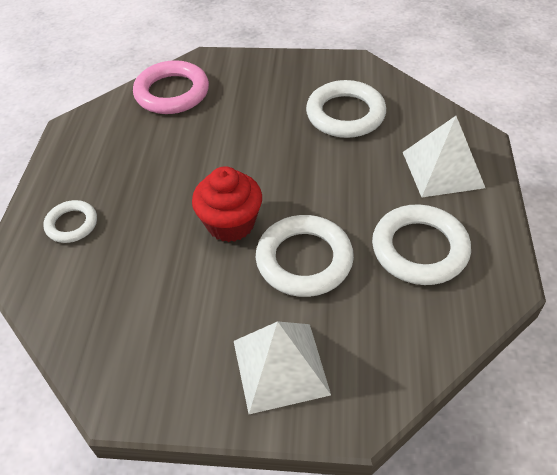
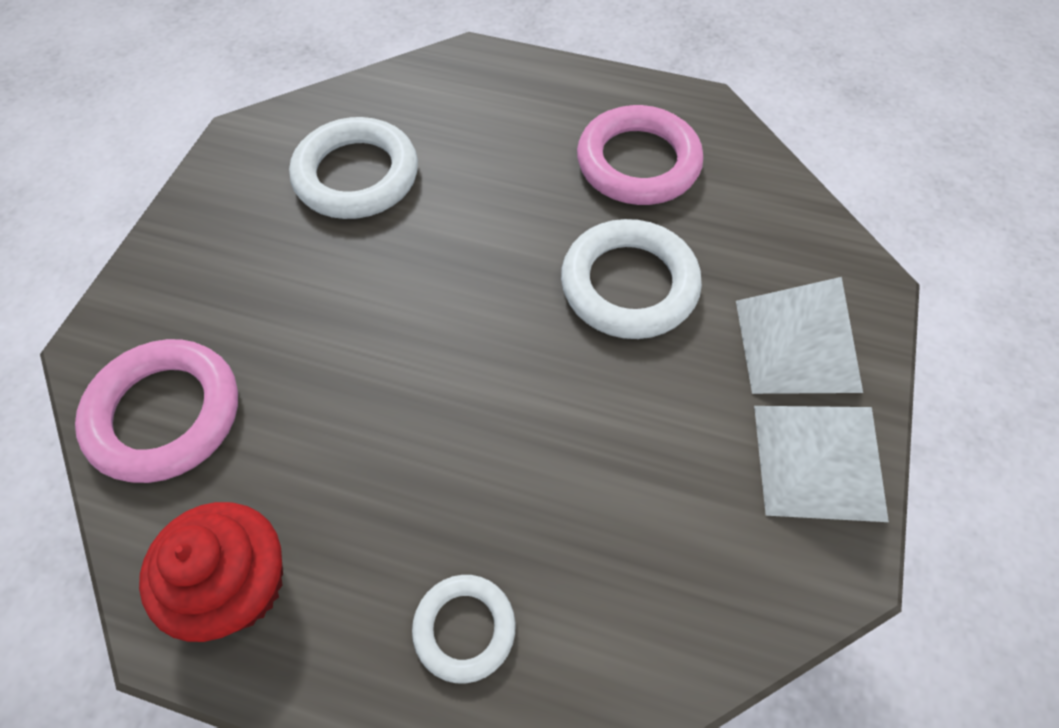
camera: 80 degrees left, 10 degrees up
(230, 223) = (537, 364): red cupcake -> red cupcake (238, 585)
(419, 249) = (638, 163): white ring -> pink ring
(443, 169) = (511, 104): white pyramid -> white pyramid (818, 461)

